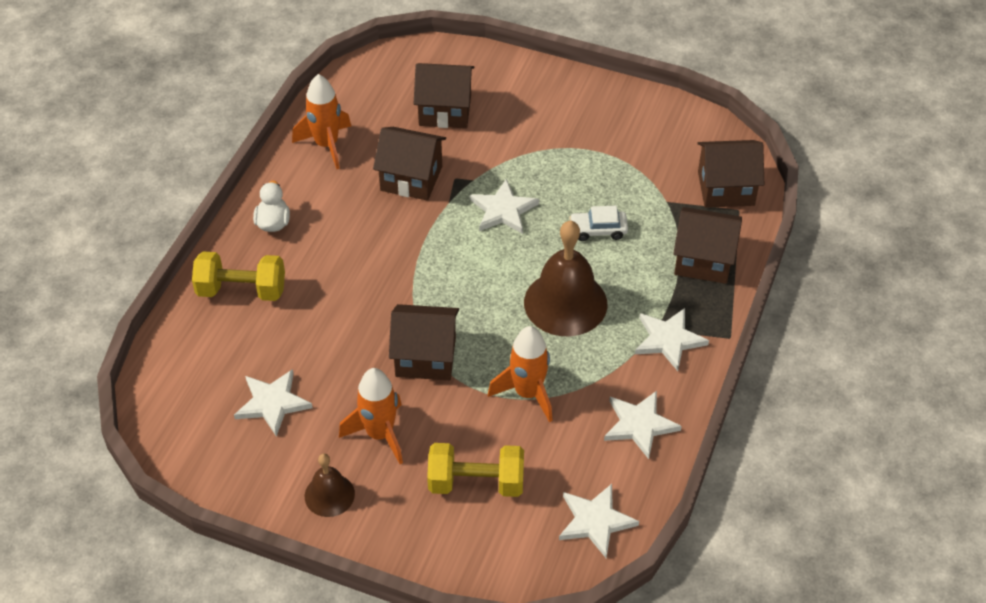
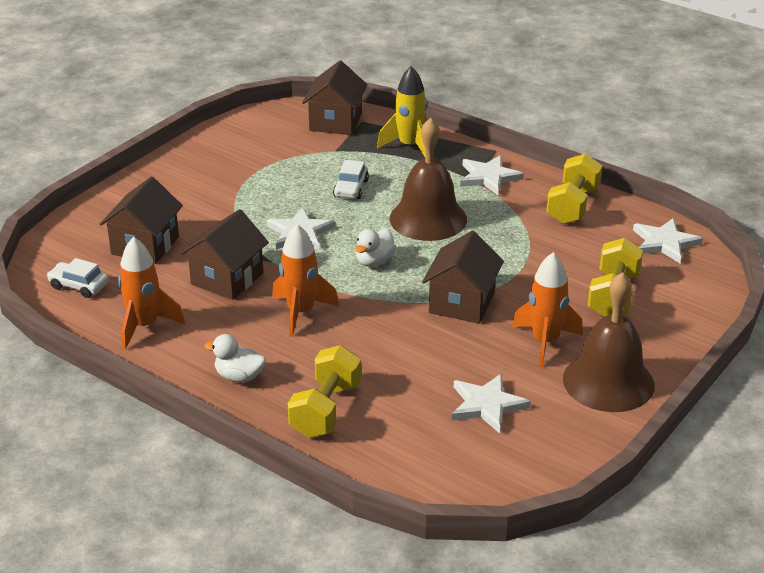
camera: 75 degrees left, 15 degrees down
(329, 495) = (608, 381): brown bell -> brown bell, size x1.83
(371, 88) = (79, 286): none -> white car
(474, 276) = (374, 261): none -> white duck
(528, 393) = (523, 254): orange rocket -> orange rocket (301, 312)
(639, 425) = (572, 206): white star -> yellow dumbbell
(703, 260) = (410, 146): brown house -> yellow rocket

